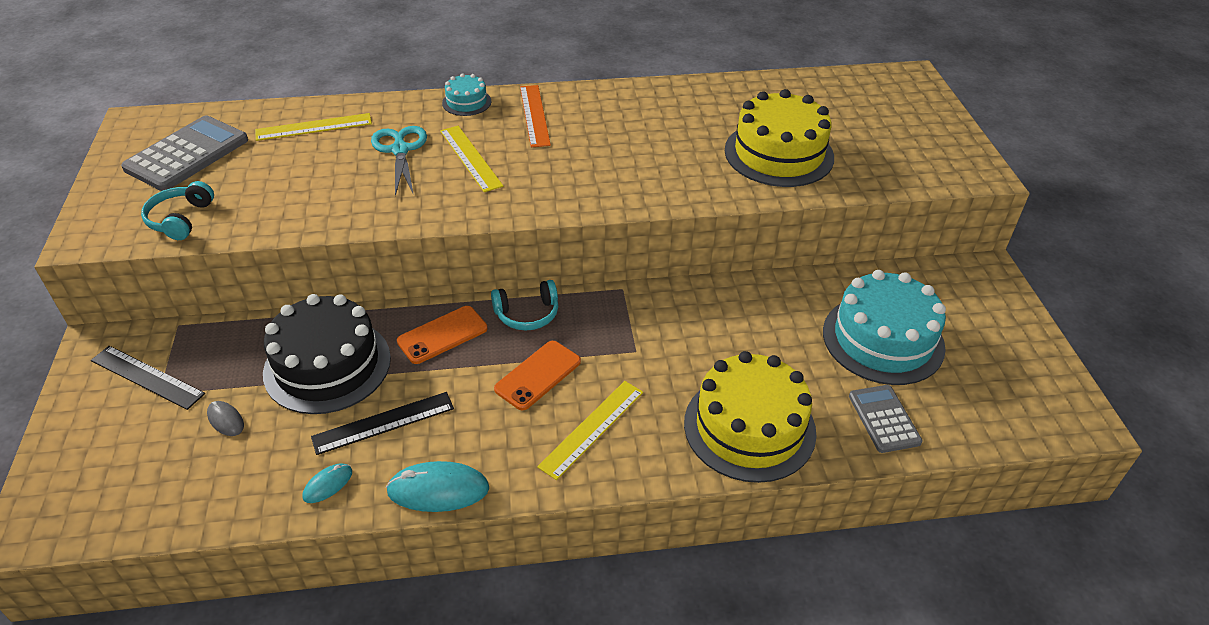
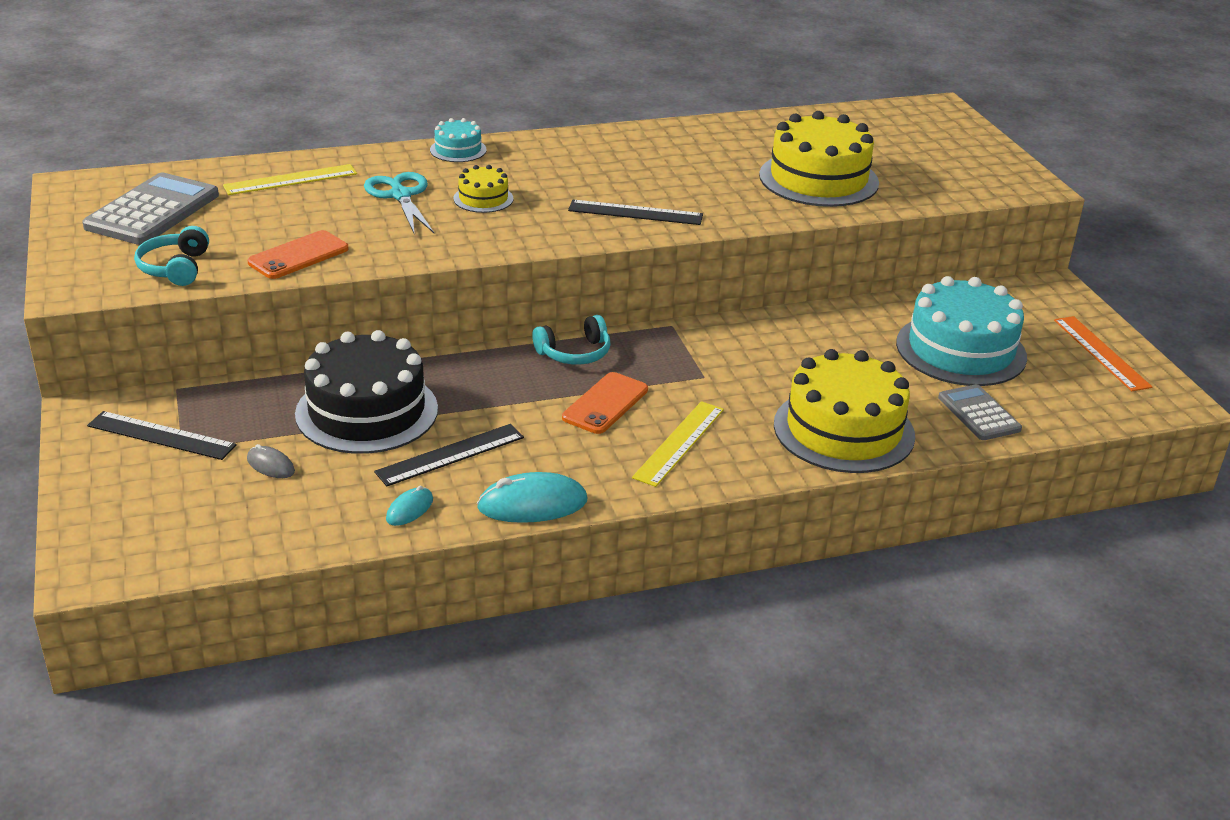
camera: 10 degrees left, 10 degrees down
(442, 335) = (486, 377): orange phone -> orange phone (298, 256)
(470, 158) = (483, 198): yellow ruler -> yellow cake
(534, 115) = (540, 158): orange ruler -> orange ruler (1101, 353)
(600, 182) = (635, 212): none -> black ruler

